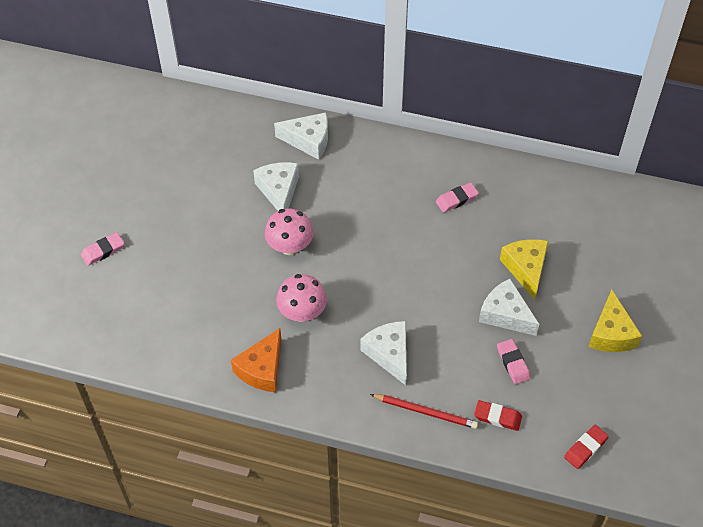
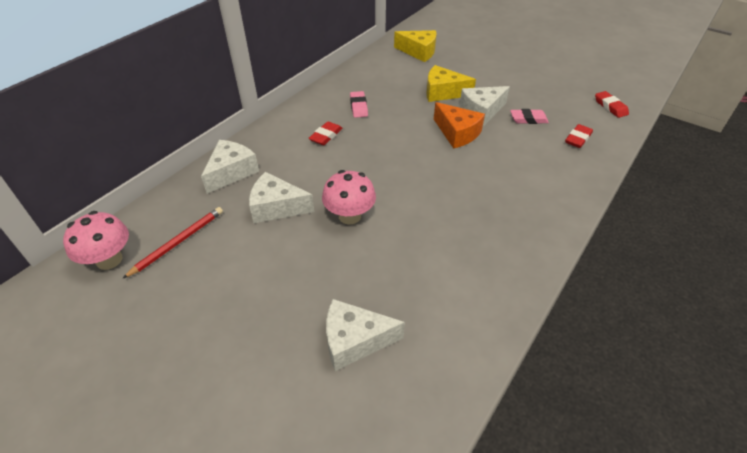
camera: 70 degrees left, 10 degrees down
(103, 251) = (253, 402): pink eraser -> none
(262, 369) = (494, 275): orange cheese -> orange cheese (457, 133)
(302, 312) = (434, 226): pink mushroom -> pink mushroom (109, 260)
(389, 354) = (501, 181): white cheese -> white cheese (355, 340)
(393, 189) = (326, 136): none -> red eraser
(425, 412) = (567, 174): red pencil -> red pencil (178, 242)
(611, 333) = (513, 73): yellow cheese -> yellow cheese (419, 52)

